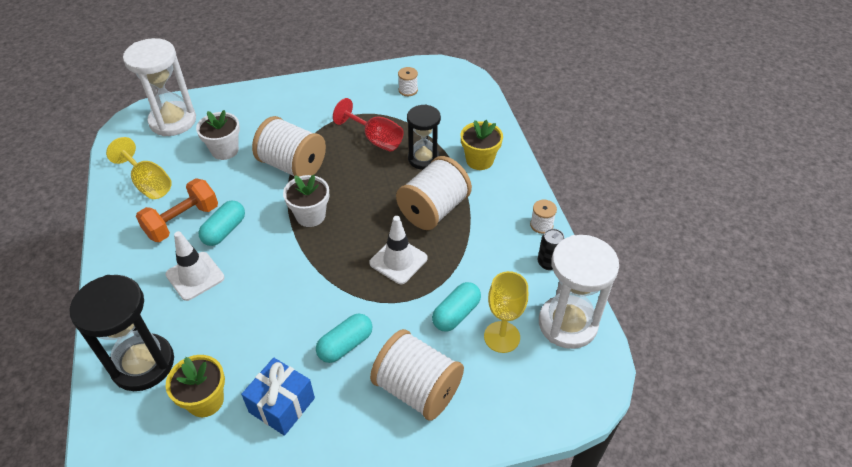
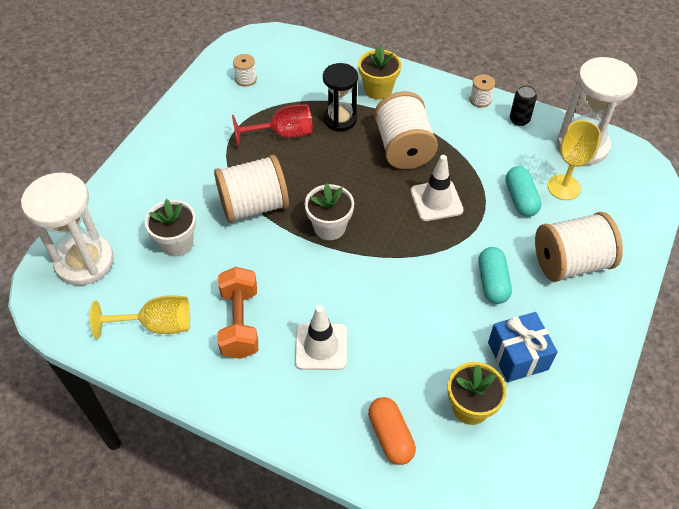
camera: 50 degrees left, 5 degrees up
(143, 364) = (390, 436): black hourglass -> orange capsule
(224, 231) = (285, 297): turquoise capsule -> none

